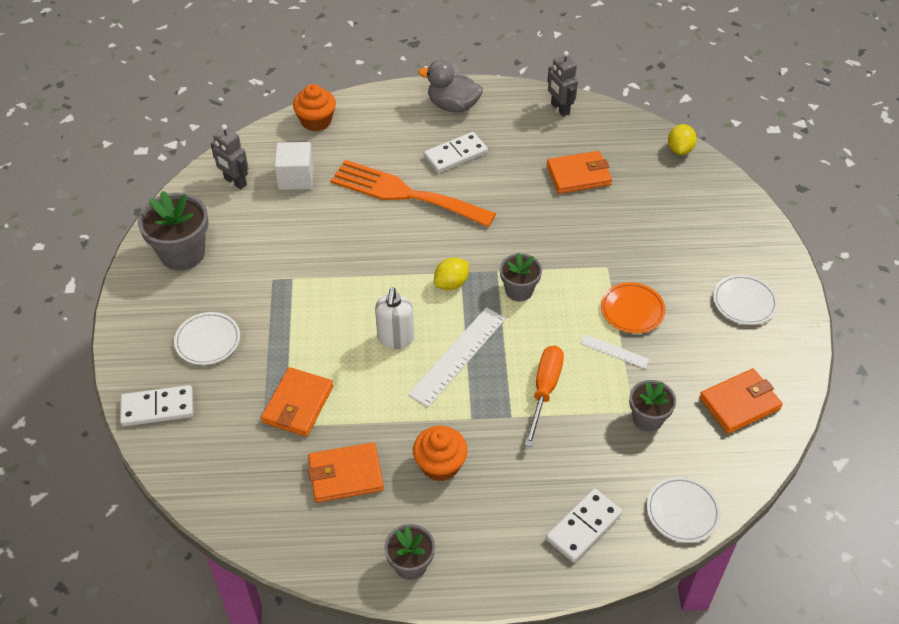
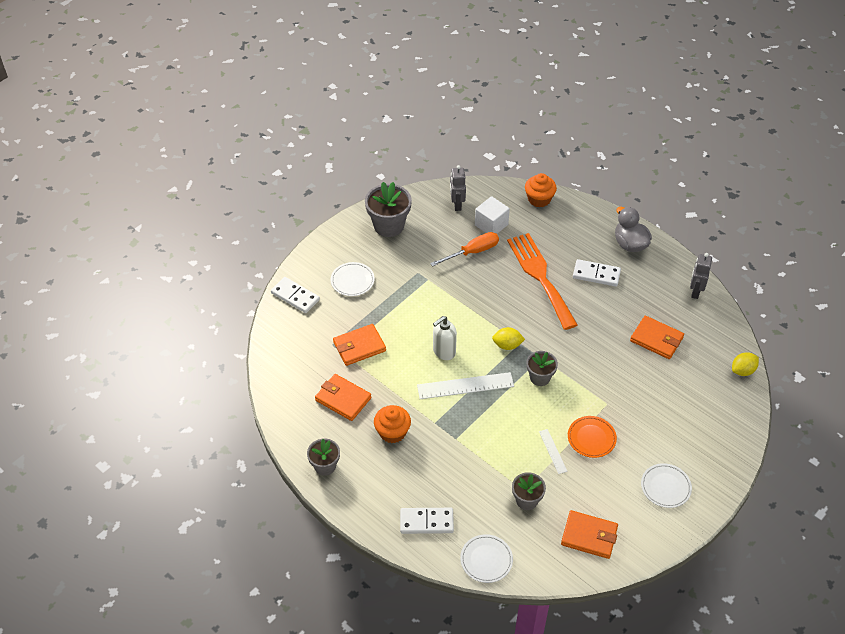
camera: 45 degrees right, 0 degrees up
(544, 390) = (489, 440): orange screwdriver -> orange screwdriver (472, 252)

